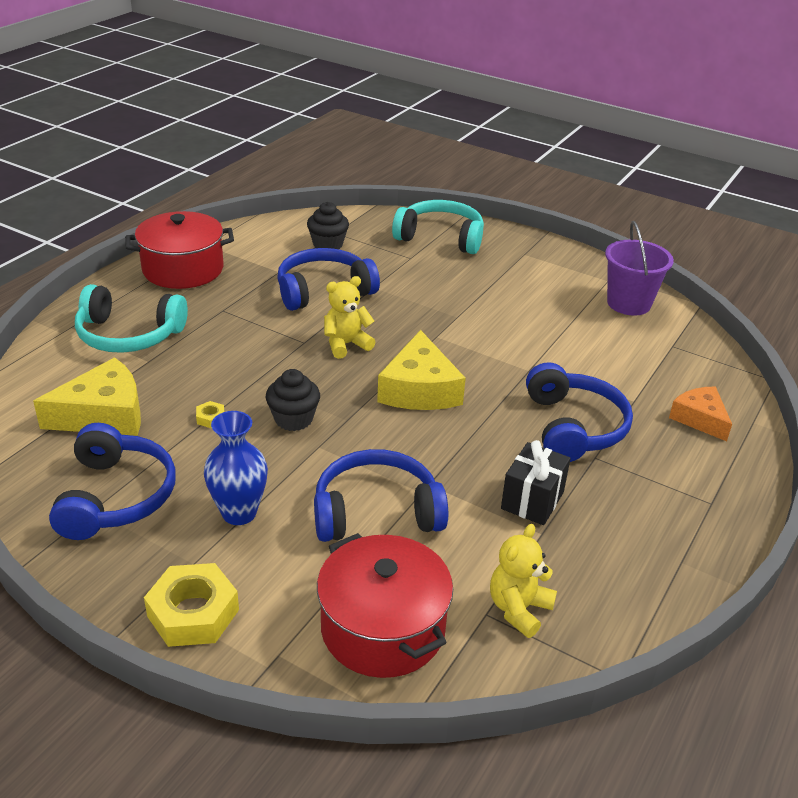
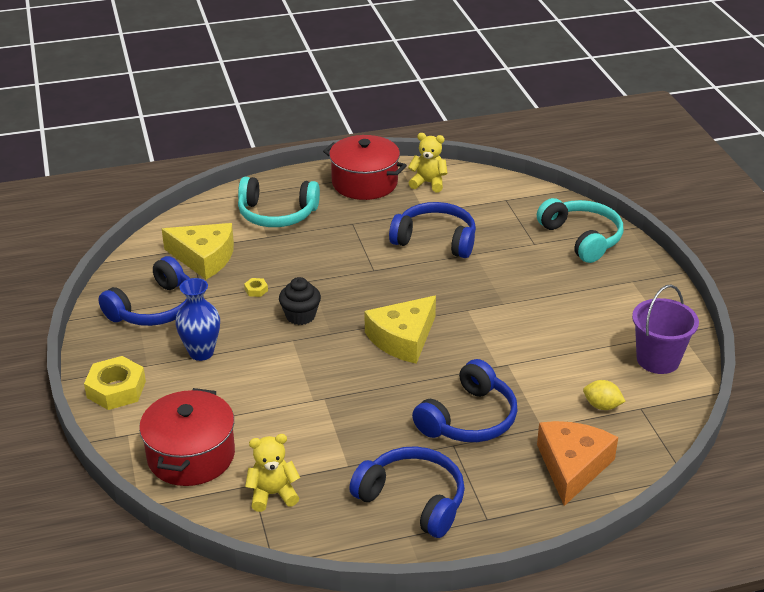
camera: 45 degrees right, 0 degrees up
(129, 335) = (277, 214): turquoise headphones -> turquoise headphones turned 45 degrees counterclockwise
(328, 244) = (487, 207): black cupcake -> none
(346, 344) = (398, 285): yellow teddy bear -> yellow teddy bear (428, 183)
(376, 512) = (272, 395): blue headphones -> blue headphones (413, 500)
(532, 500) = (371, 445): black gift -> none
(647, 359) = (602, 406): none -> yellow lemon
(699, 419) = (572, 466): orange cheese -> orange cheese, size x1.55

